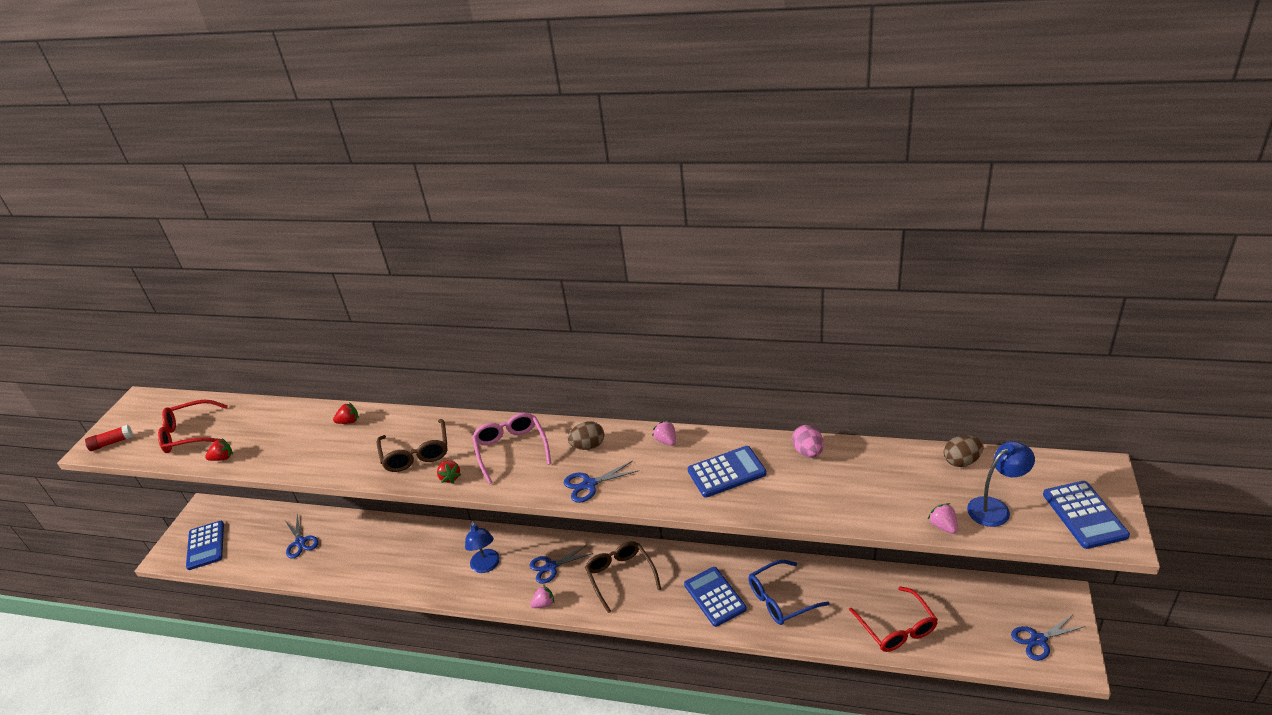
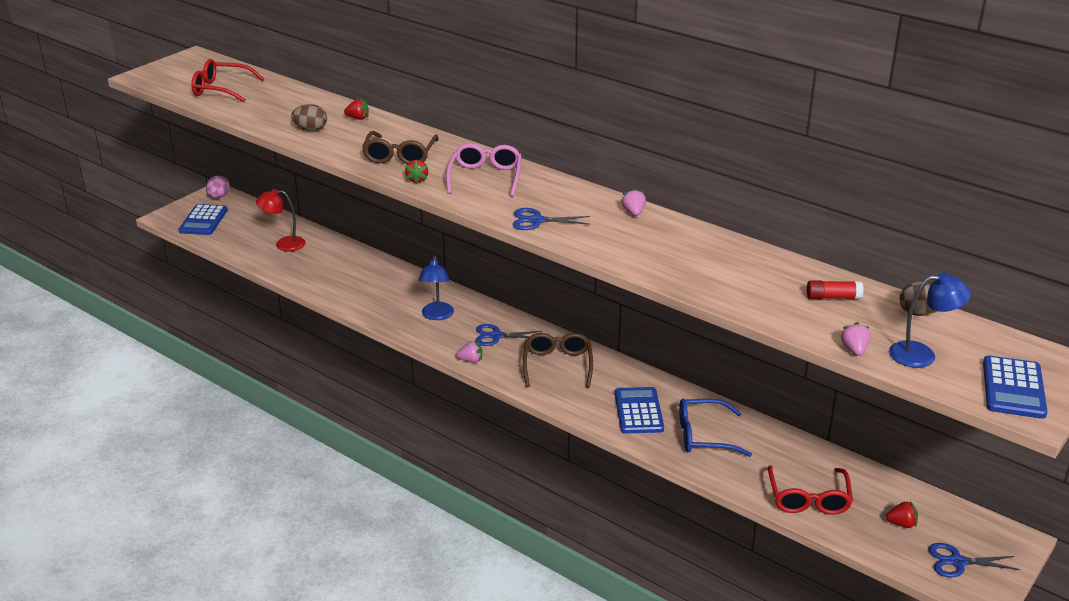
camera: 20 degrees right, 5 degrees down
(112, 443) = (157, 77): red glue stick -> red glue stick (833, 297)
(222, 458) = (237, 112): red strawberry -> red strawberry (901, 524)
(300, 542) = (284, 244): blue scissors -> red lamp
(588, 446) = (557, 195): brown egg -> brown egg (311, 129)
(726, 472) = (673, 250): blue calculator -> none
(808, 452) = (766, 260): pink egg -> pink egg (219, 197)

